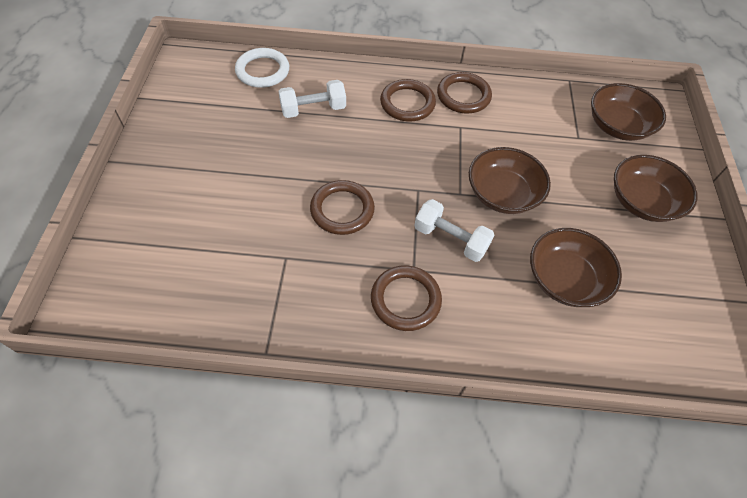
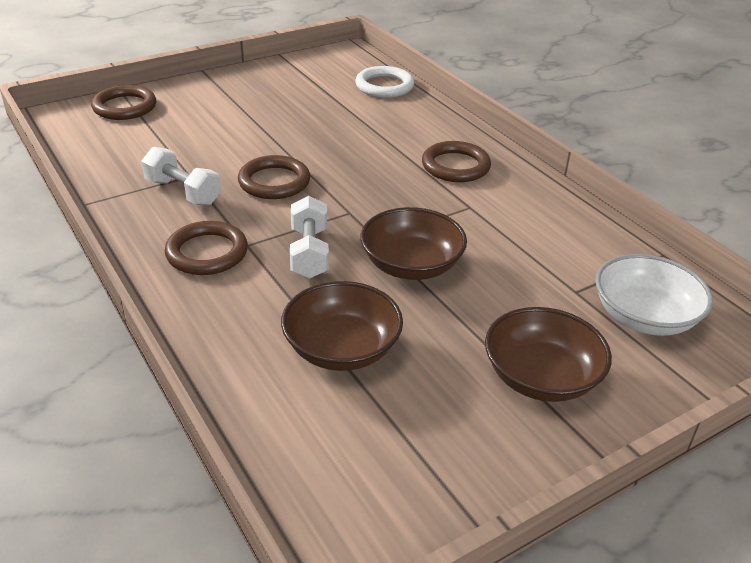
camera: 55 degrees right, 20 degrees down
(313, 109) = (374, 124): white dumbbell -> white dumbbell (183, 192)
(463, 96) = (518, 193): brown ring -> brown ring (124, 107)
(617, 126) = (644, 317): brown bowl -> white bowl

